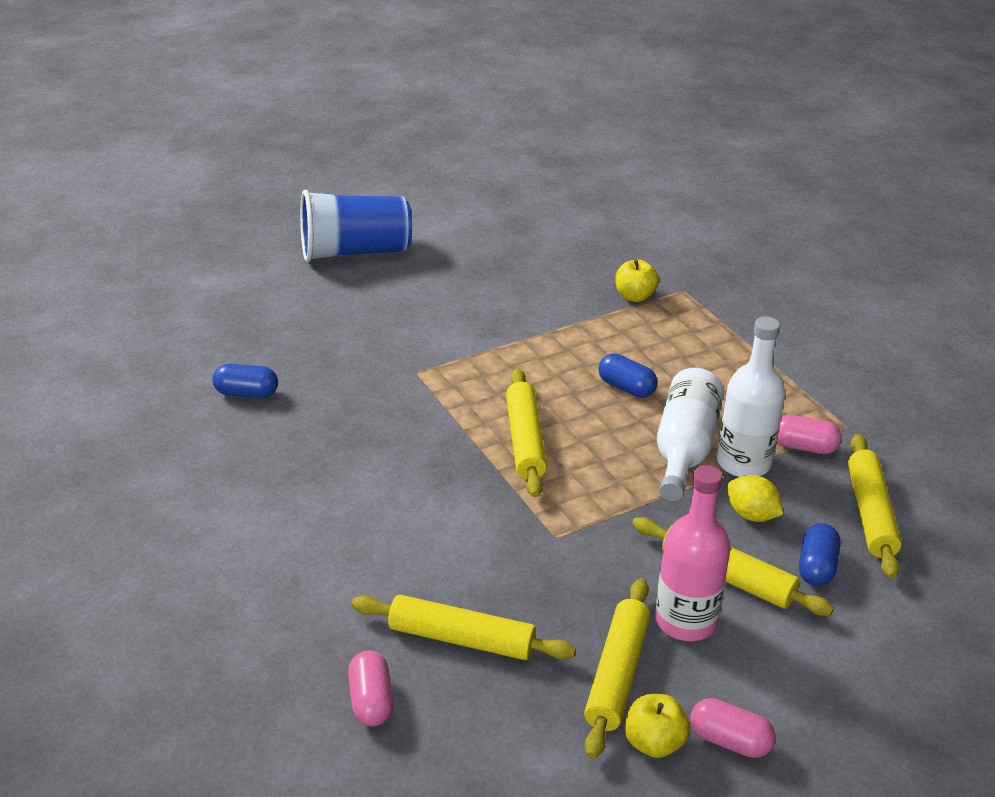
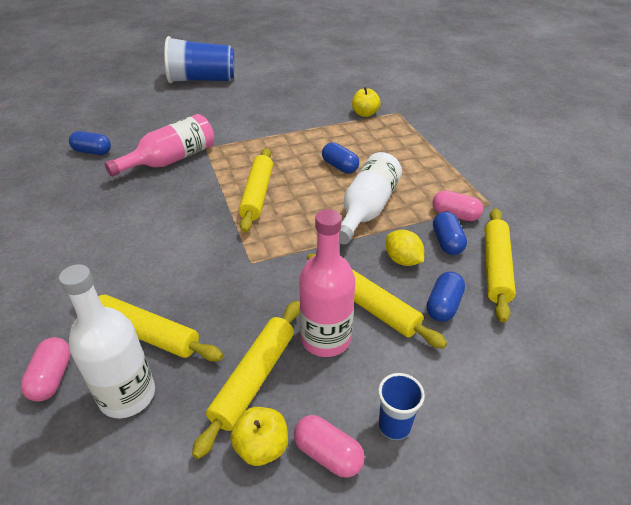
camera: 10 degrees right, 5 degrees up
(374, 397) = (171, 160): none -> pink bottle
(743, 463) = (407, 222): white bottle -> white bottle (127, 395)
(794, 705) = (394, 426): none -> blue cup
(802, 485) = (447, 242): none -> blue capsule

